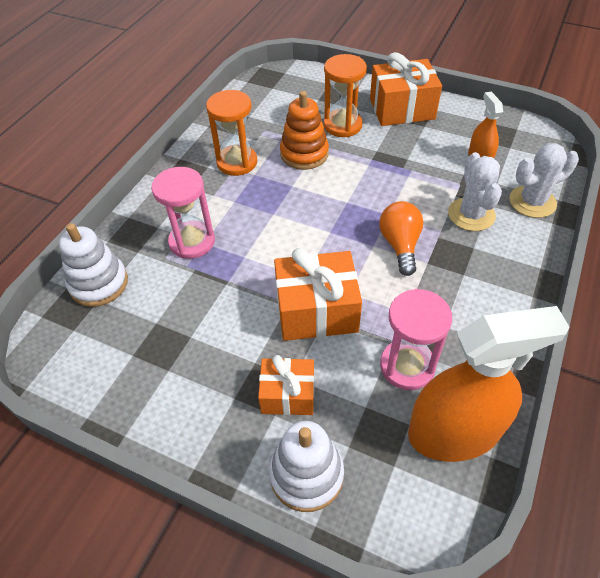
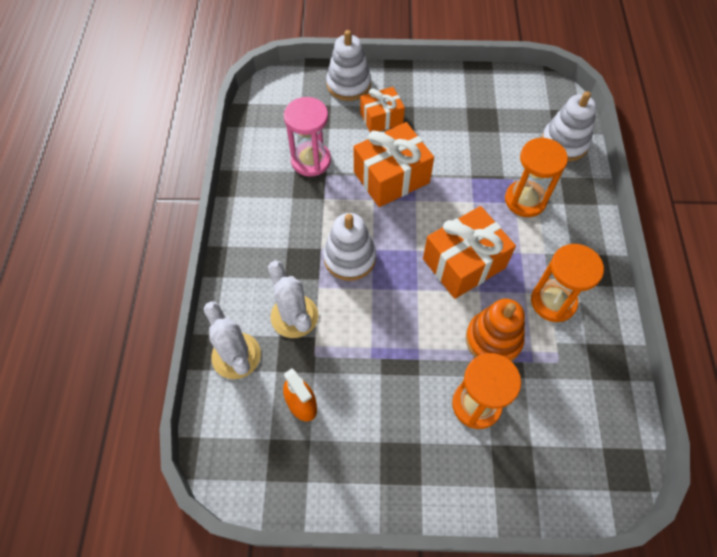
camera: 155 degrees right, 10 degrees up
(192, 241) = (525, 200): pink hourglass -> orange hourglass
(400, 245) = (349, 258): orange light bulb -> white stacking toy
(402, 109) = (419, 466): orange gift -> orange gift (464, 263)
(454, 432) = (269, 132): orange spray bottle -> none
(532, 202) = (236, 356): white cactus -> white cactus turned 75 degrees counterclockwise

